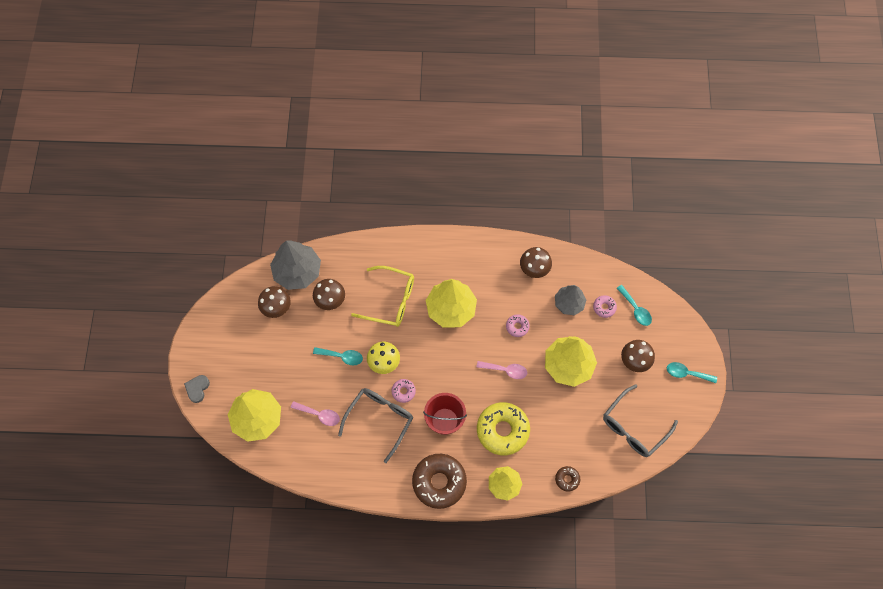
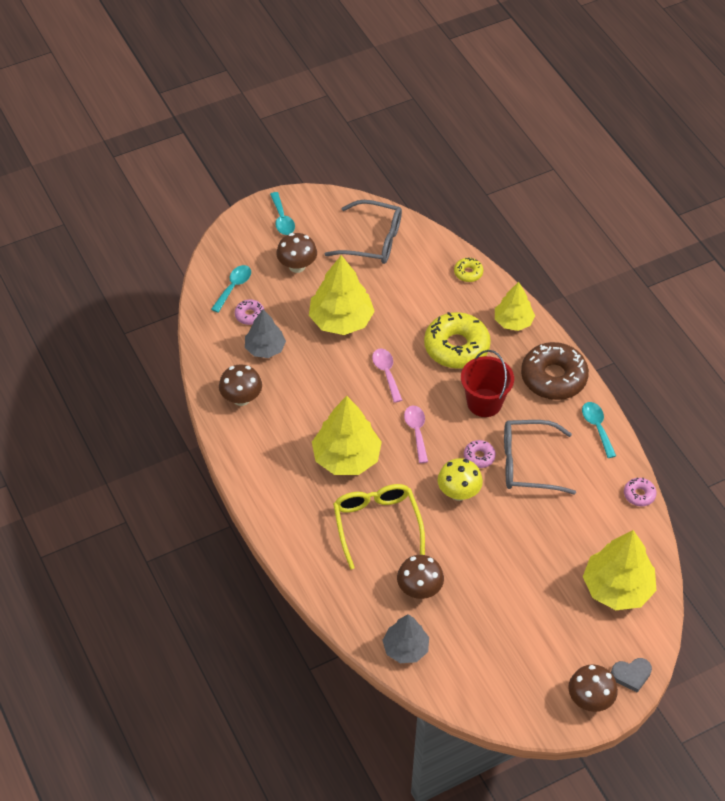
camera: 120 degrees left, 15 degrees down
(276, 308) = (469, 645): brown mushroom -> brown mushroom (590, 700)
(297, 272) = (405, 648): grey tree -> grey tree, size x0.63
(319, 415) = (566, 526): pink spoon -> pink spoon (416, 431)
(342, 356) = (481, 539): turquoise spoon -> turquoise spoon (597, 427)
(517, 327) = (326, 384): pink donut -> pink donut (639, 495)
(567, 479) = (468, 273): brown donut -> yellow donut

